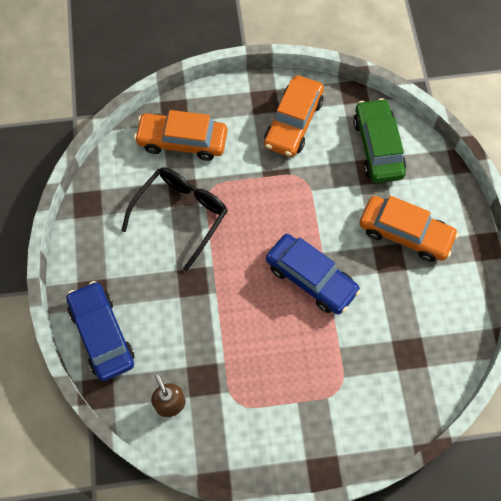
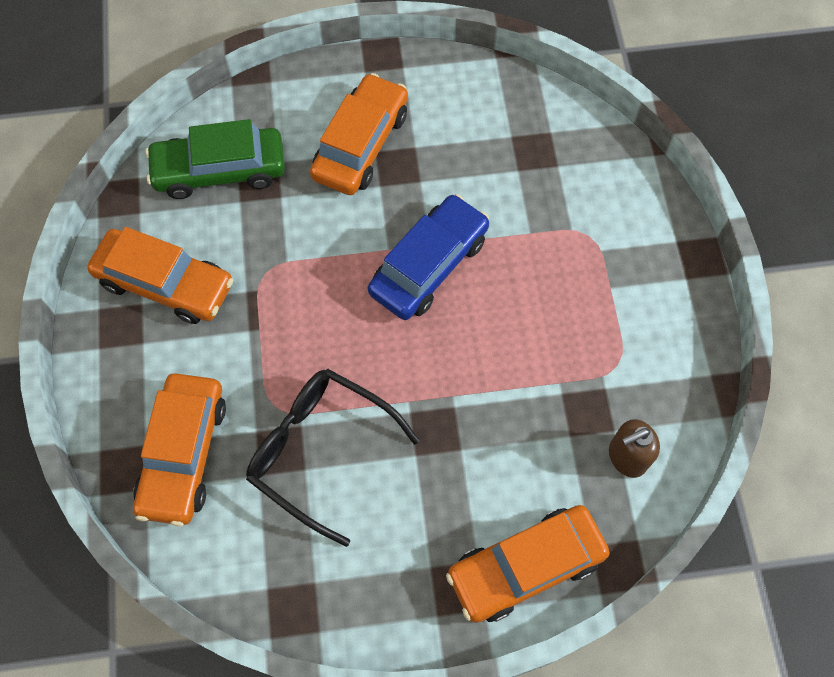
camera: 90 degrees left, 0 degrees up
(102, 334) = (525, 566): blue car -> orange car

